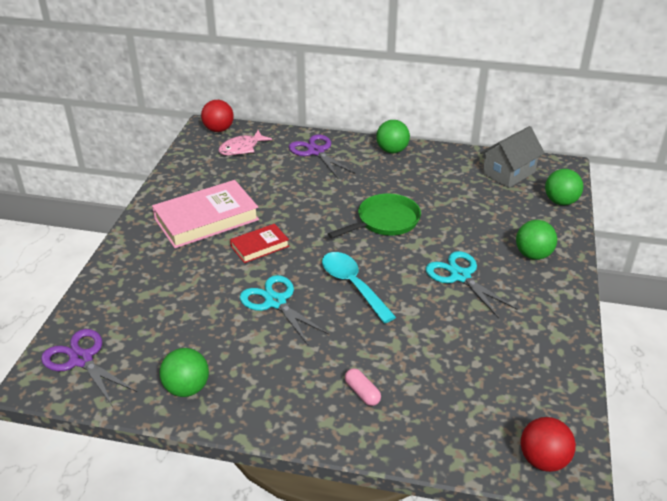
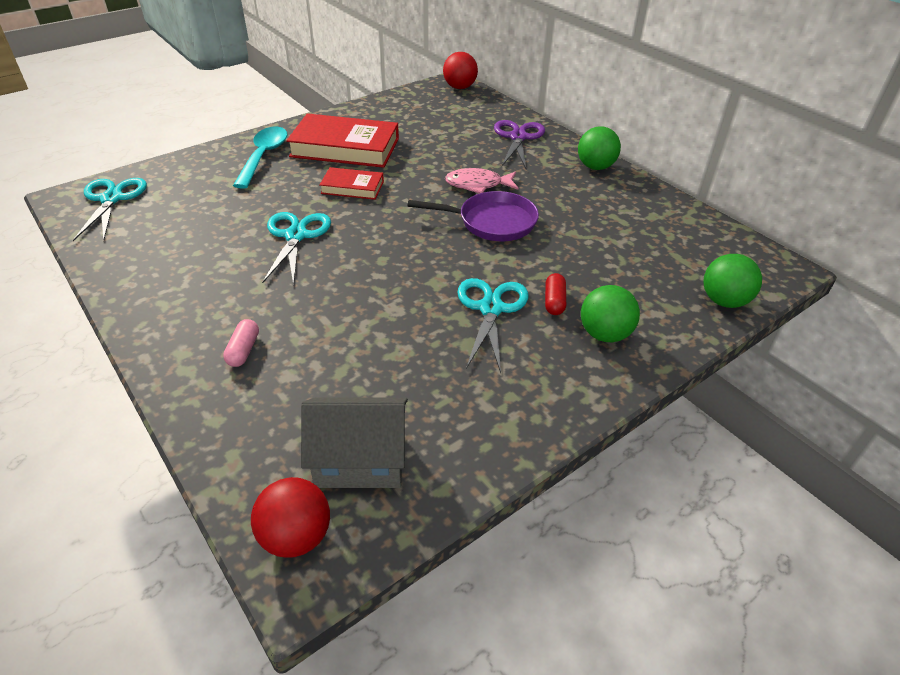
camera: 40 degrees right, 5 degrees up
(81, 359) = (112, 199): purple scissors -> turquoise scissors
(187, 388) = (136, 260): green ball -> none
(206, 219) = (345, 148): pink book -> red book
(241, 148) = (456, 108): pink fish -> pink fish (478, 185)
(352, 285) = (378, 258): turquoise spoon -> turquoise spoon (264, 156)
(385, 221) = (492, 222): green pan -> purple pan
(485, 251) = (554, 301): none -> red capsule
(508, 173) = (699, 243): grey house -> grey house (360, 460)

